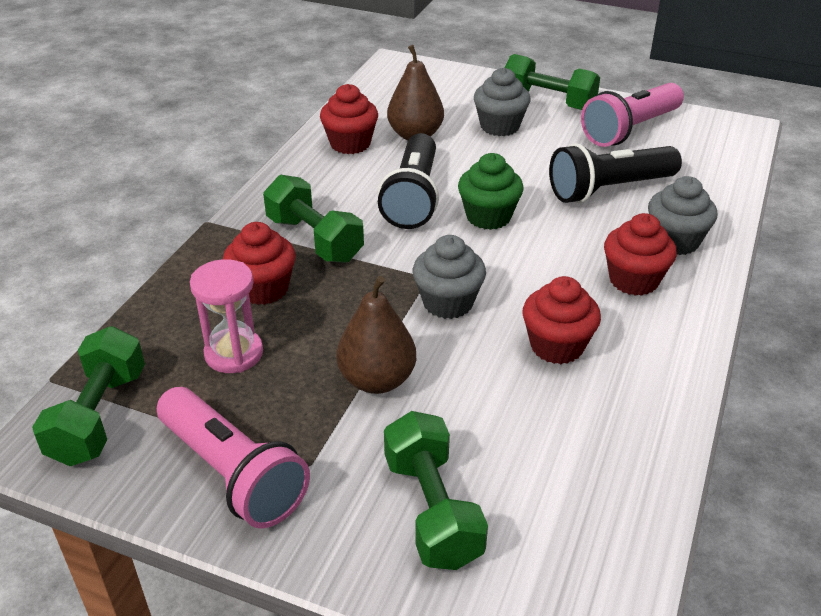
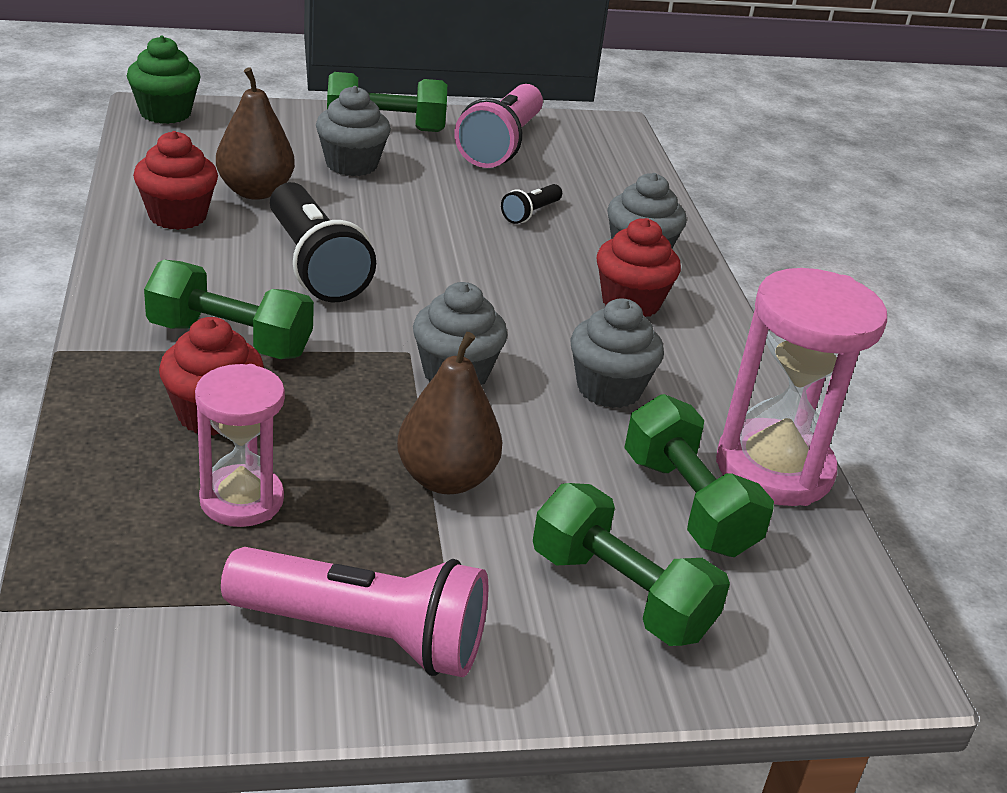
camera: 35 degrees left, 5 degrees down
(99, 416) = (120, 630): green dumbbell -> green dumbbell (688, 504)
(488, 216) = (423, 269): green cupcake -> green cupcake (165, 113)
(557, 346) = (609, 389): red cupcake -> grey cupcake
(609, 189) = (530, 213): black flashlight -> black flashlight, size x0.47
(644, 452) = (774, 468): none -> pink hourglass

